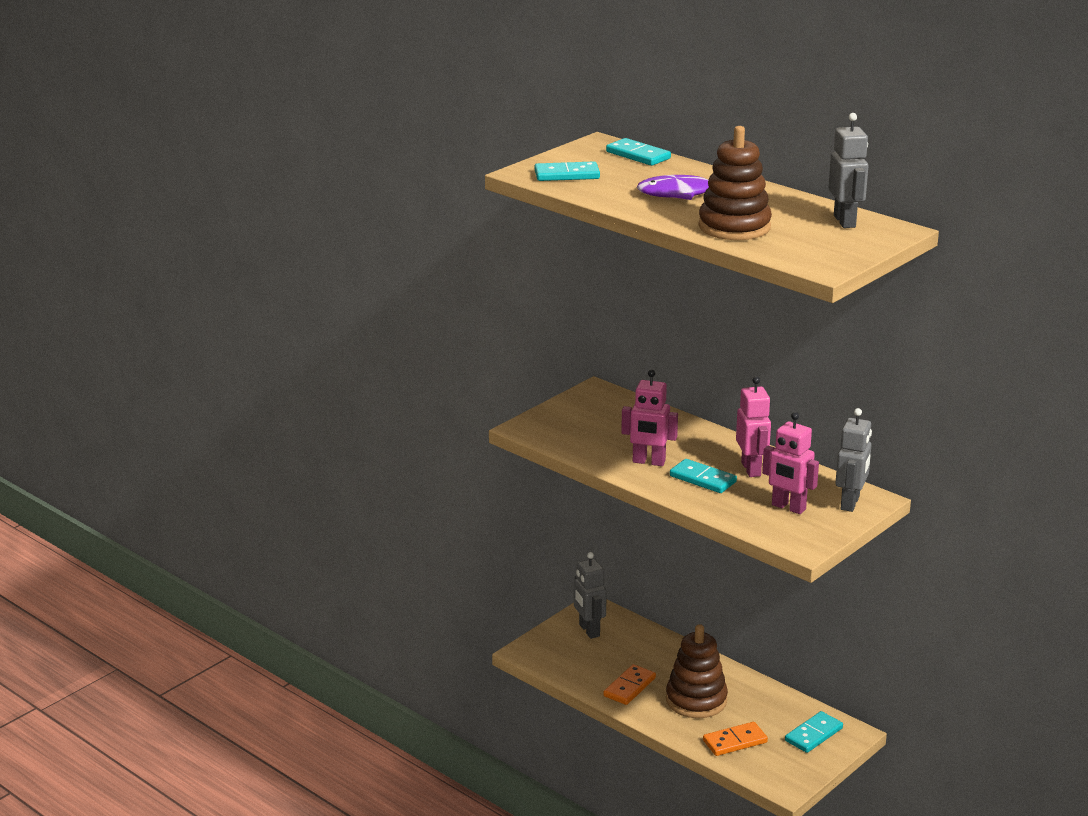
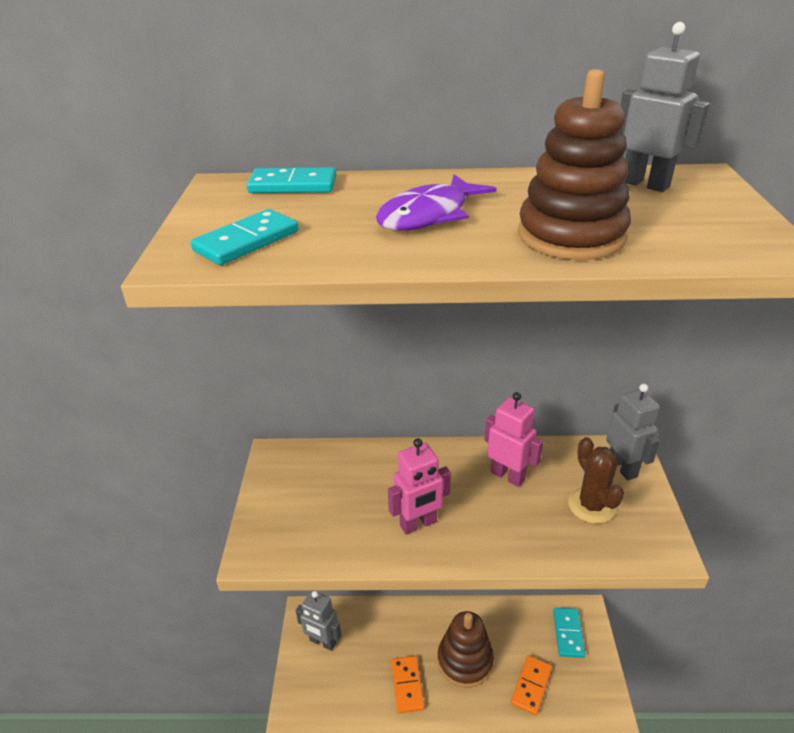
camera: 40 degrees left, 10 degrees up
(703, 479) = (487, 516): turquoise domino -> none
(788, 507) = (591, 505): pink robot -> brown cactus

